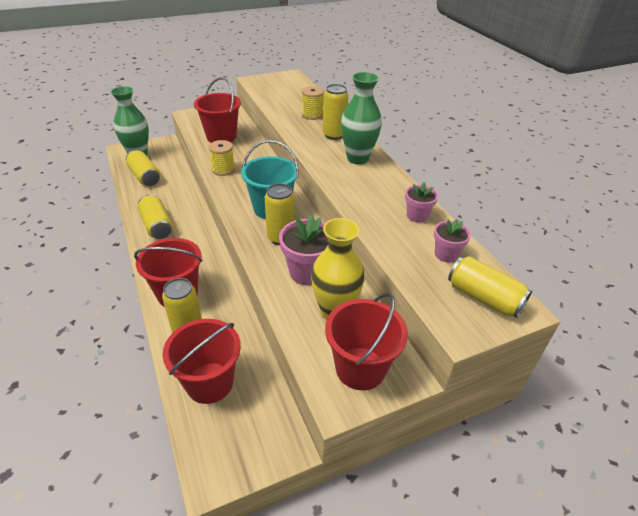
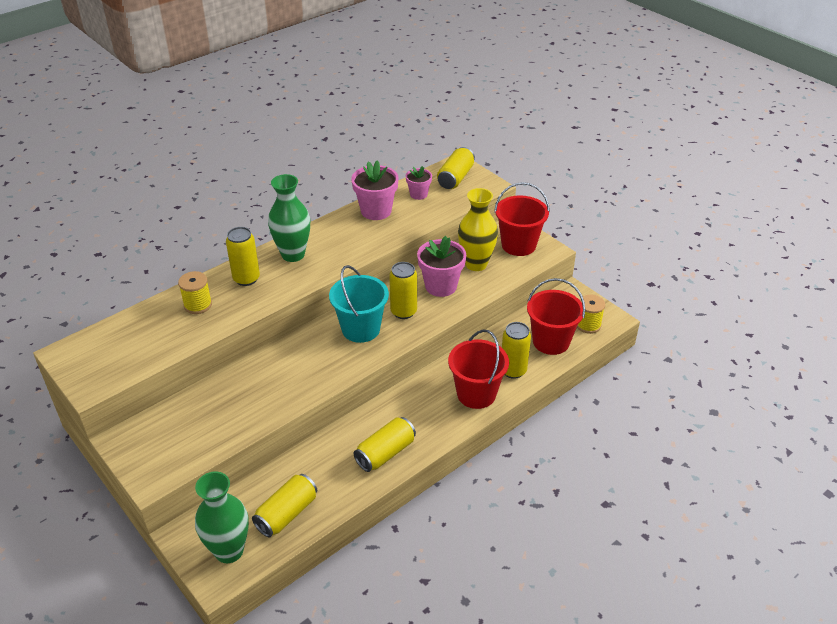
camera: 105 degrees left, 0 degrees up
(221, 137) = (215, 418): red bucket -> none
(223, 169) = (298, 388): yellow spool -> yellow spool (588, 325)
(417, 216) = (376, 211): pink flower pot -> pink flower pot, size x1.70

